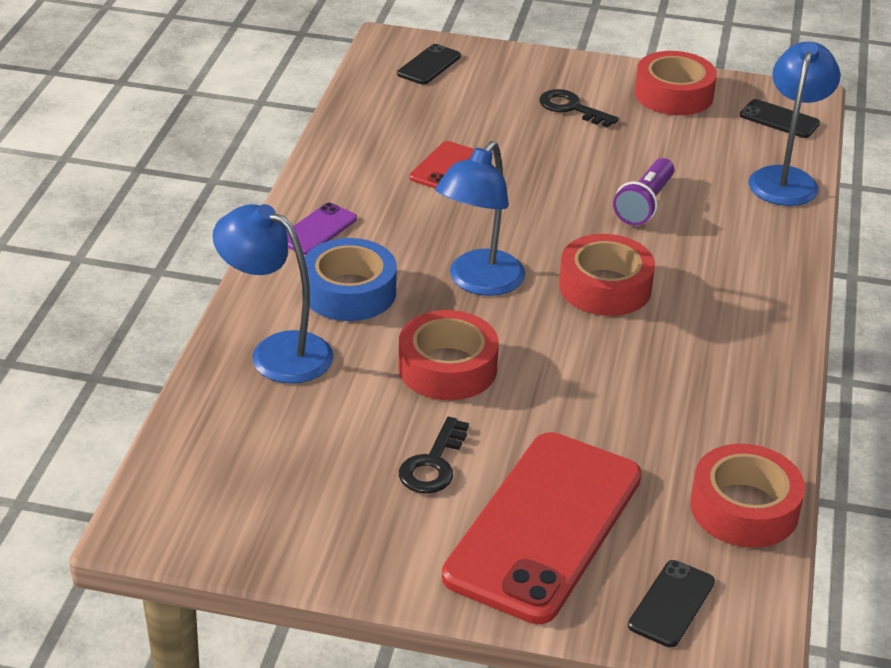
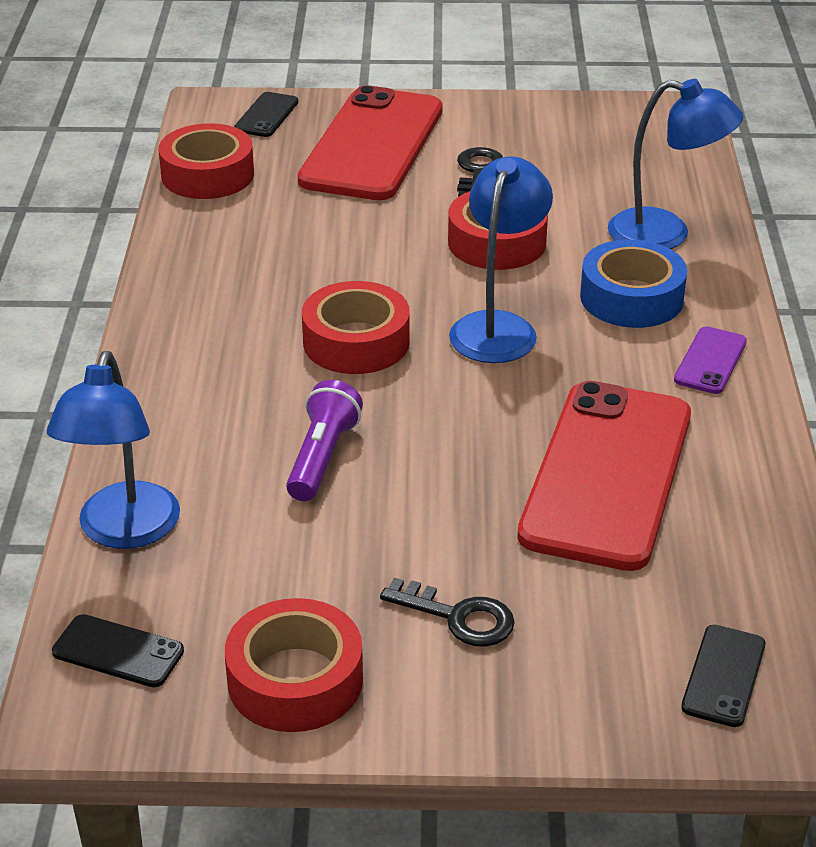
camera: 170 degrees right, 0 degrees up
(442, 166) = (607, 475): red phone -> red phone, size x2.39

